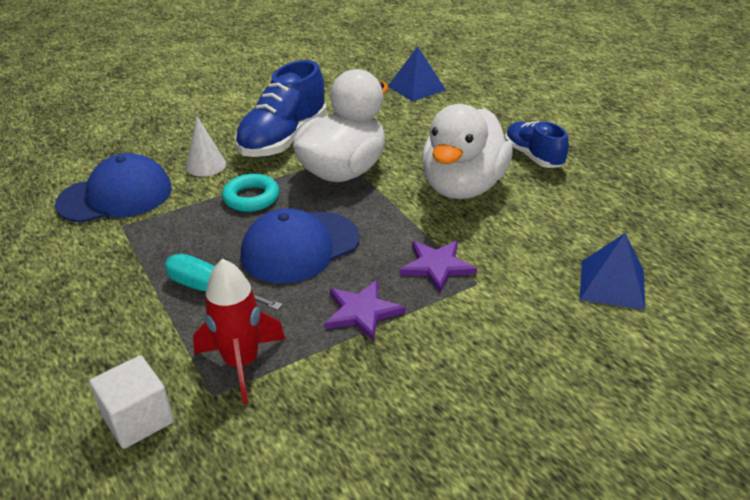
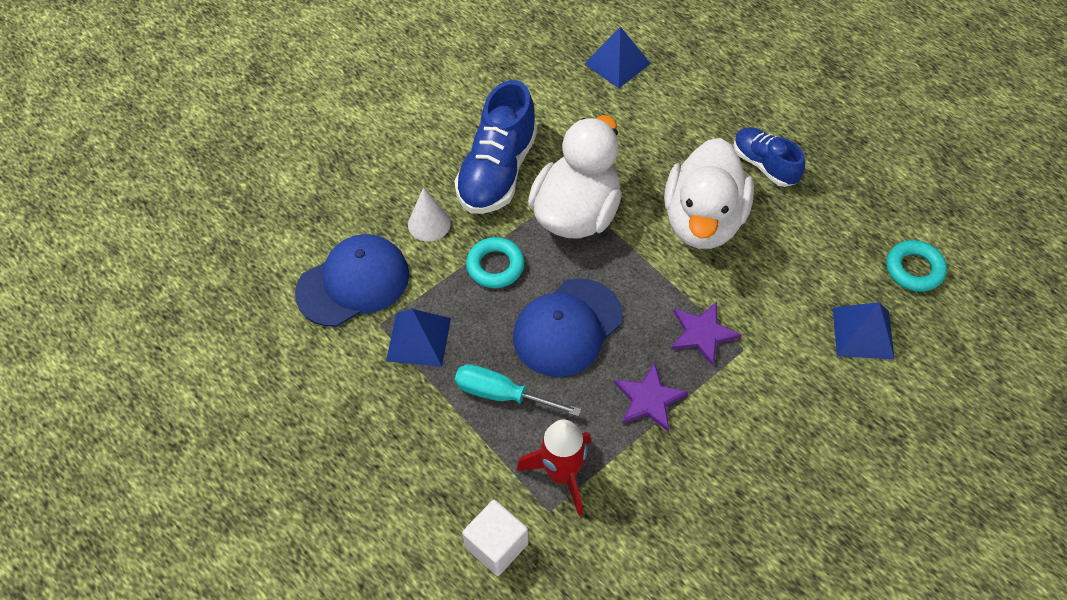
camera: 10 degrees left, 20 degrees up
(152, 240) = (418, 339): none -> blue pyramid
(676, 241) = (914, 269): none -> turquoise ring

